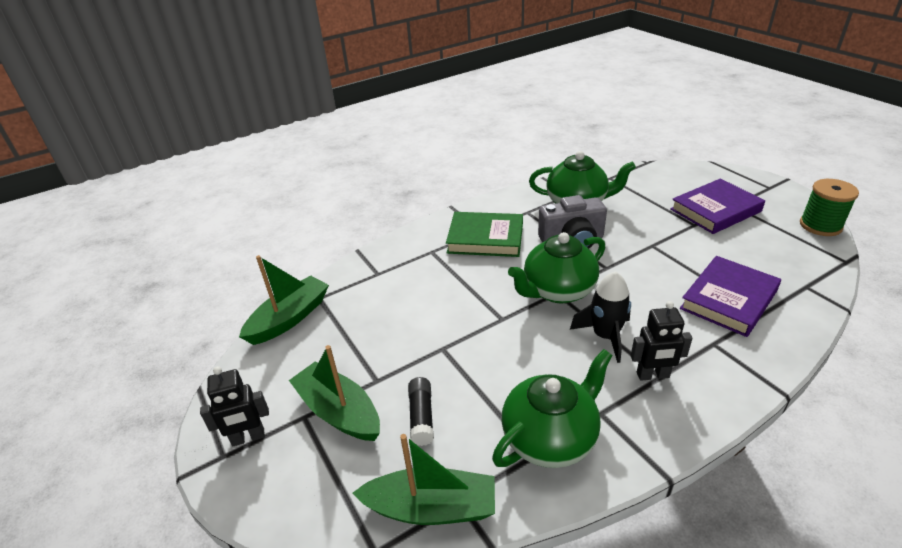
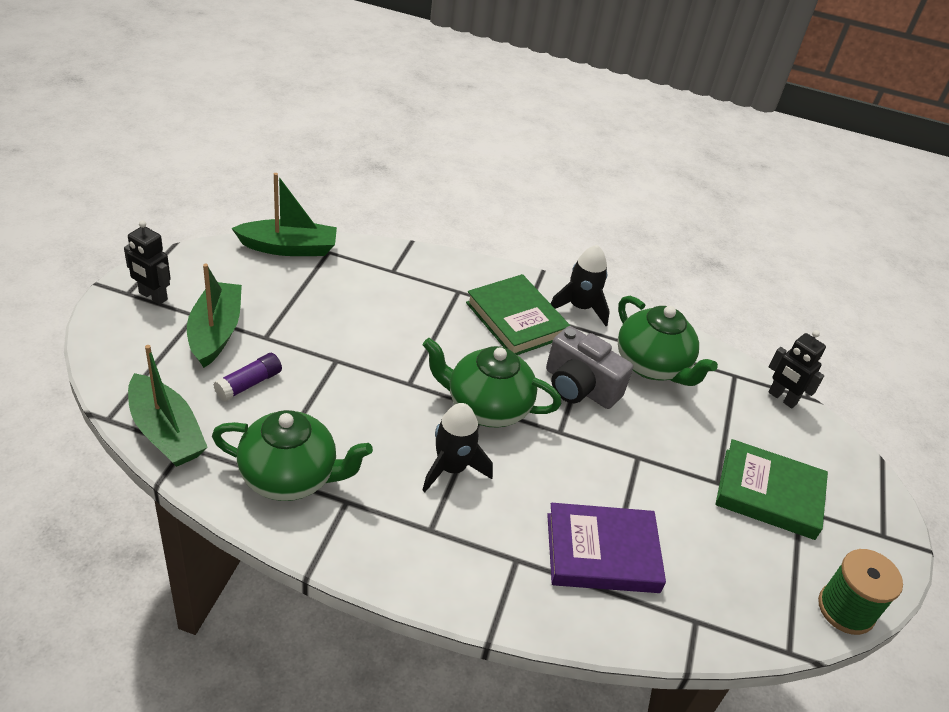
camera: 40 degrees right, 5 degrees up
(421, 417) = (249, 384): black glue stick -> purple glue stick
(500, 207) = (580, 307): none -> black rocket
(653, 375) = (427, 523): black robot -> black robot (782, 398)
(715, 210) = (769, 493): purple book -> green book

